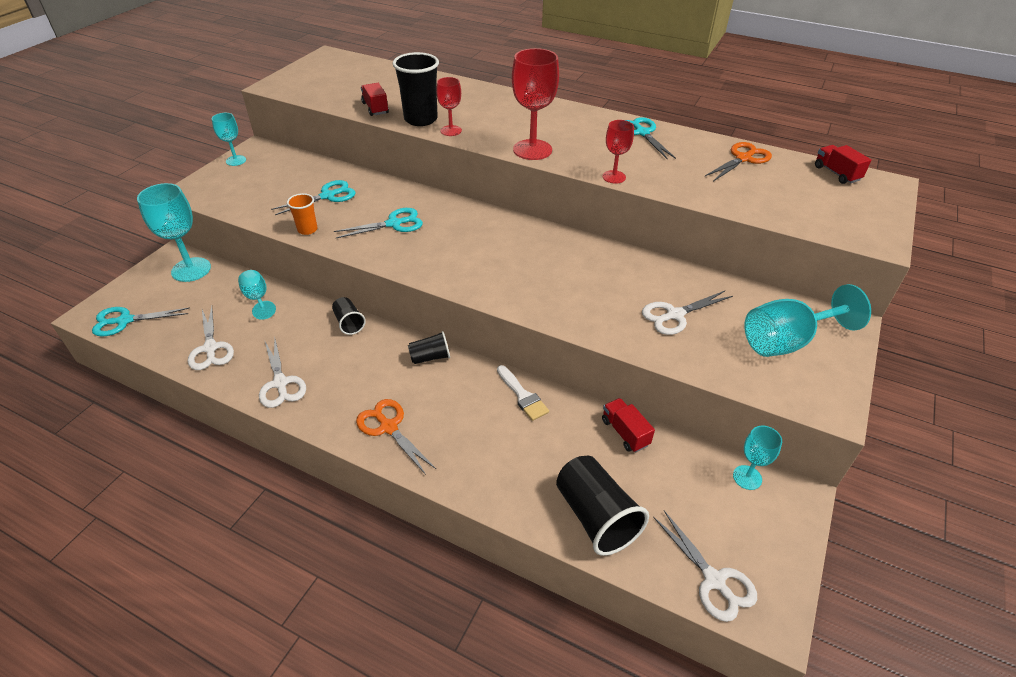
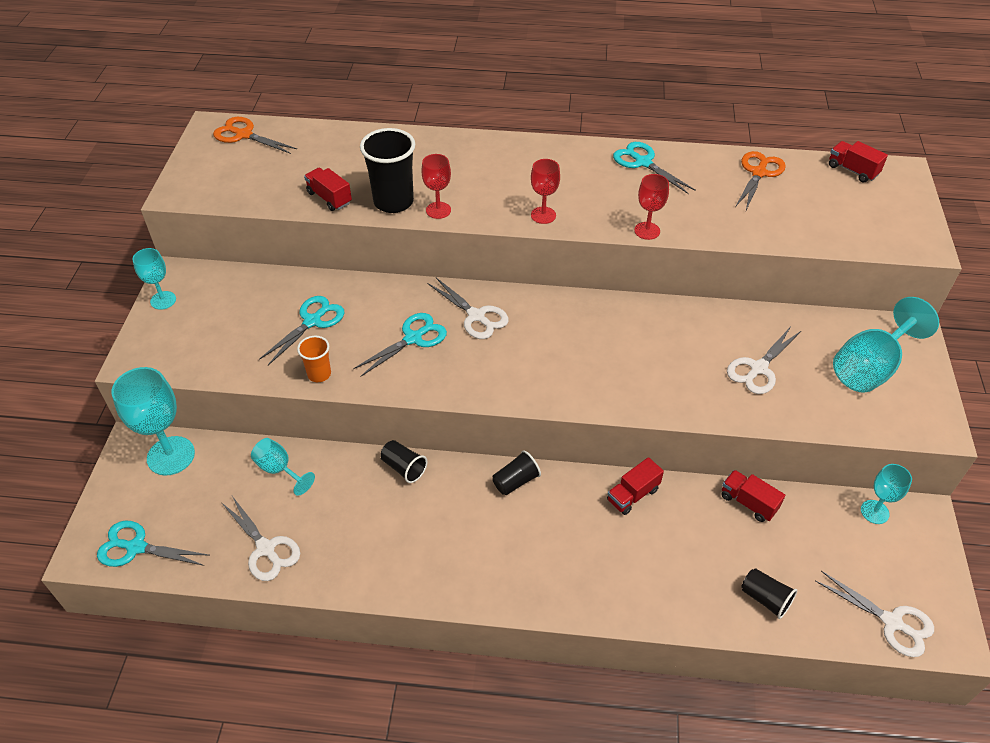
camera: 20 degrees left, 5 degrees up
(125, 321) = (136, 547): turquoise scissors -> turquoise scissors turned 45 degrees clockwise
(280, 383) = (374, 564): white scissors -> white scissors (476, 316)
(389, 427) = (520, 575): orange scissors -> orange scissors (244, 135)
(522, 395) = (632, 495): white brush -> red truck
(532, 150) = (543, 215): red goblet -> red goblet, size x0.57
(596, 516) = (765, 598): black cup -> black cup, size x0.55

